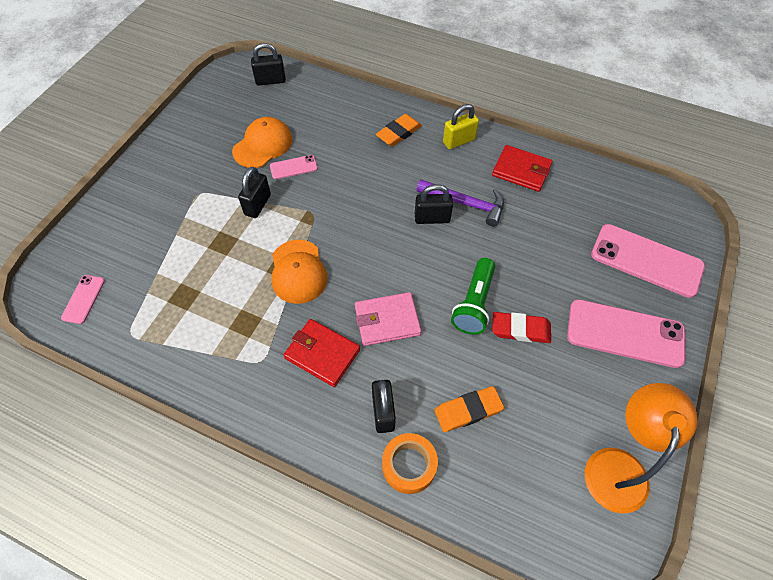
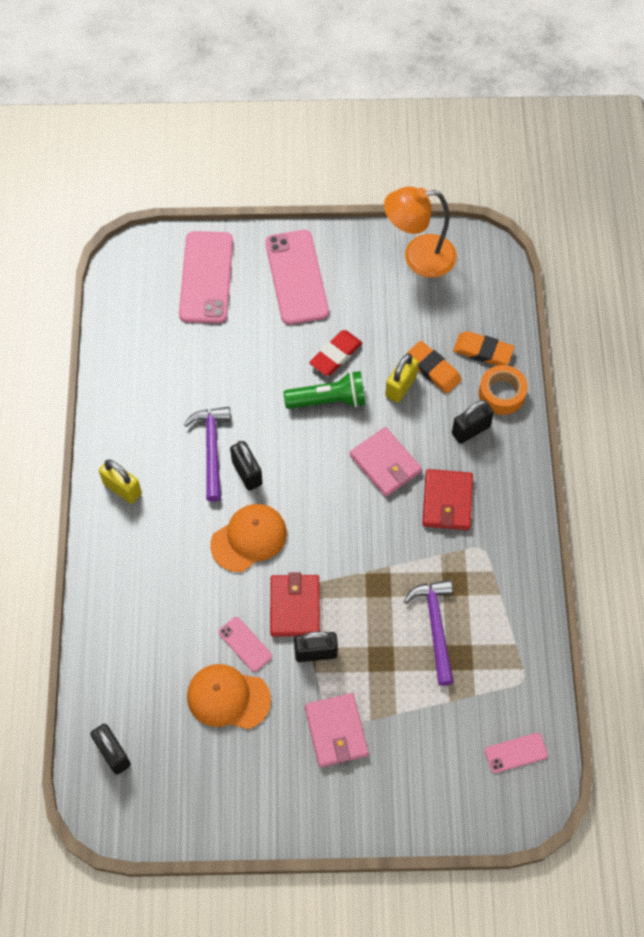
camera: 115 degrees left, 5 degrees up
(193, 194) = (336, 731): none -> pink wallet
(220, 291) = (435, 626): none -> purple hammer
(298, 271) = (375, 566): orange cap -> orange cap (249, 538)
(399, 133) = (138, 556): orange eraser -> orange eraser (483, 351)
(461, 371) = (401, 386): none -> yellow padlock
(520, 330) = (336, 355): red eraser -> red eraser turned 60 degrees clockwise
(521, 170) = (139, 413): red wallet -> red wallet (295, 607)

